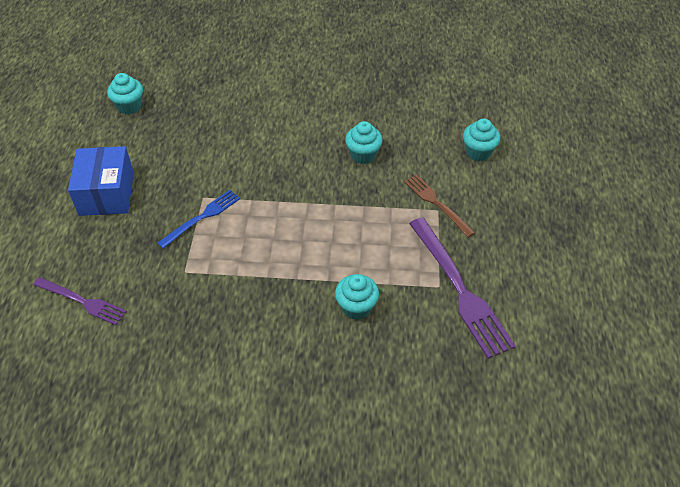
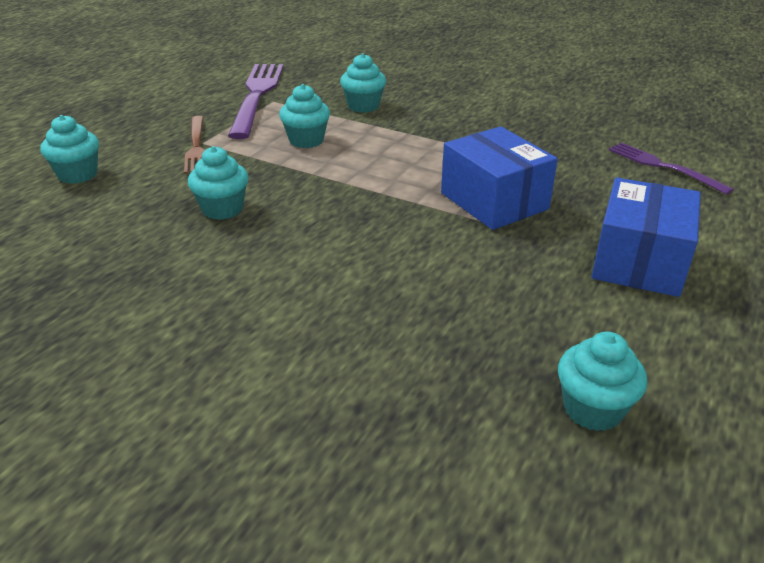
camera: 155 degrees left, 15 degrees down
(202, 217) = (494, 201): blue fork -> blue box
(366, 239) = (306, 140): none -> turquoise cupcake

